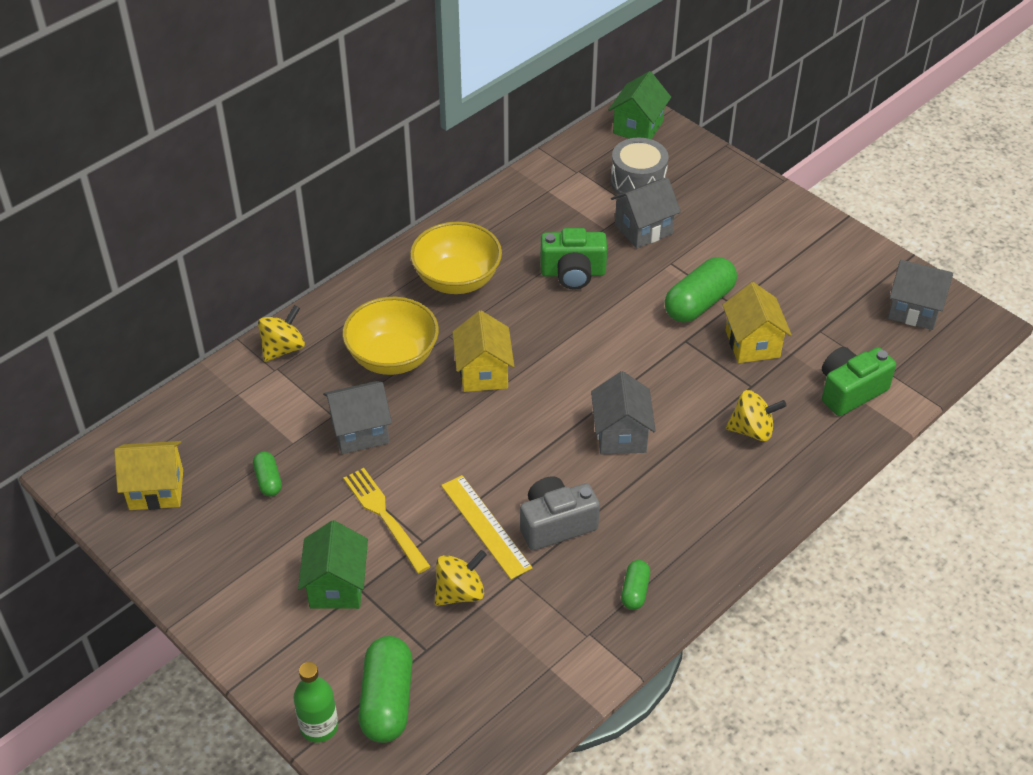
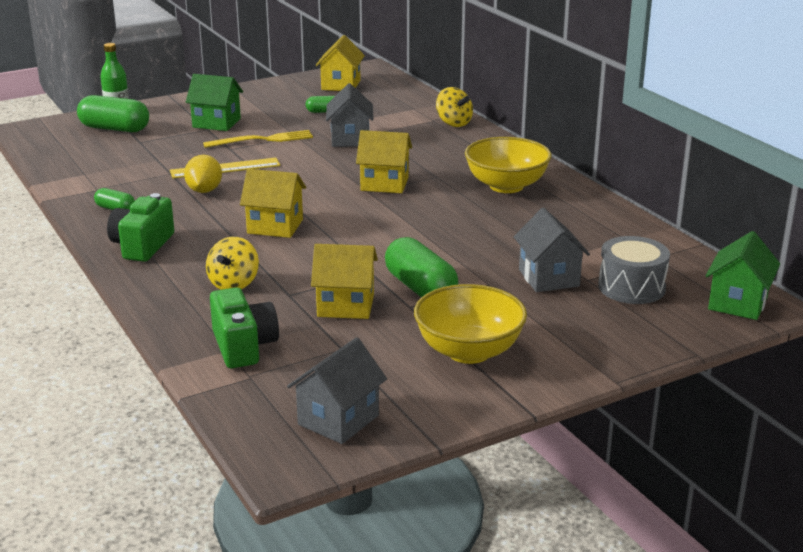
camera: 105 degrees right, 20 degrees down
(393, 357) = (422, 155): yellow bowl -> yellow bowl (469, 351)
(460, 592) = (175, 155): yellow spinning top -> none
(556, 524) = (204, 191): grey camera -> yellow lemon
(573, 273) = (494, 234): green camera -> green camera (142, 246)
(621, 435) = (275, 226): grey house -> yellow house
(638, 127) = (737, 303): green house -> green house turned 75 degrees clockwise

